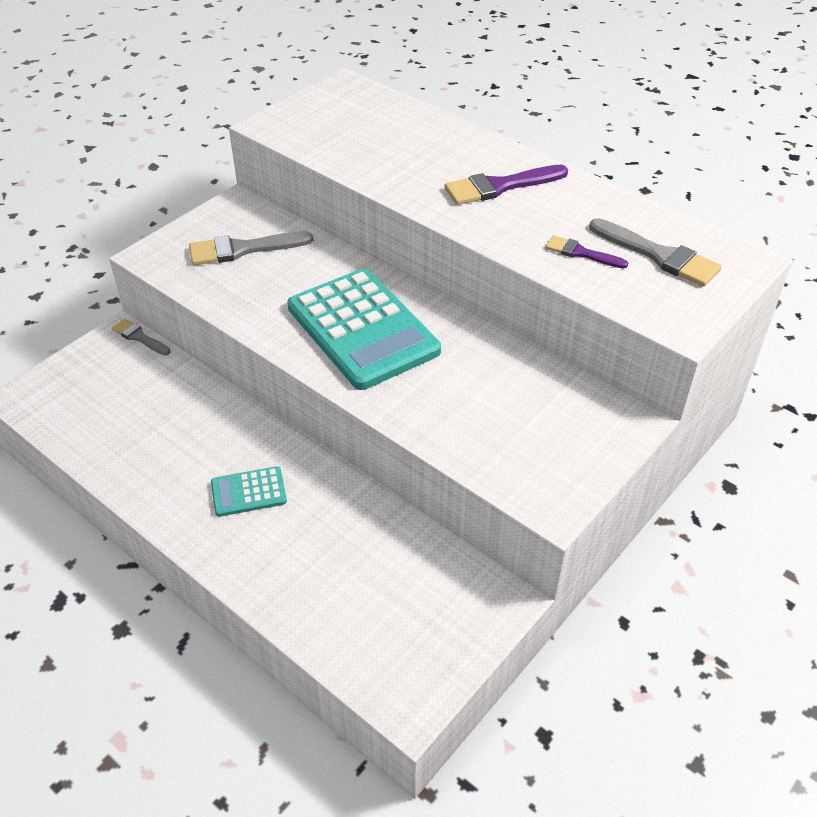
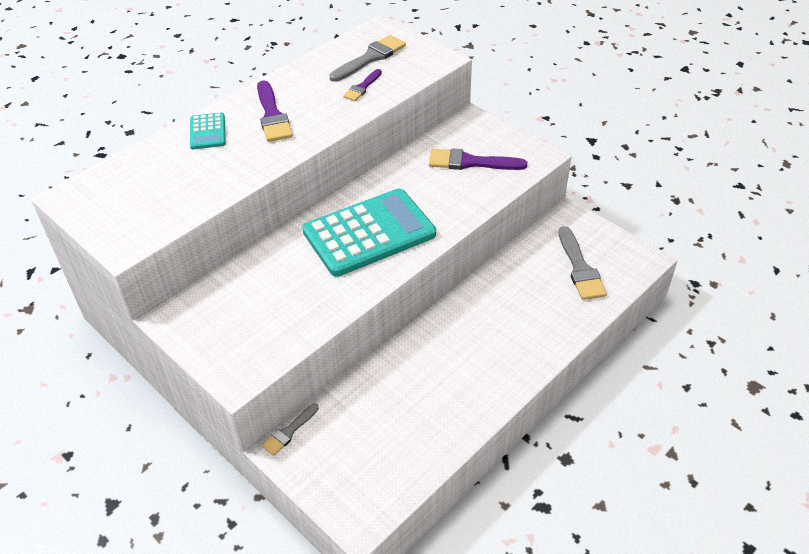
camera: 85 degrees left, 0 degrees up
(243, 249) = (246, 309): grey brush -> grey brush (580, 268)
(248, 492) = (483, 340): turquoise calculator -> turquoise calculator (208, 132)
(521, 422) = (470, 162): none -> purple brush

